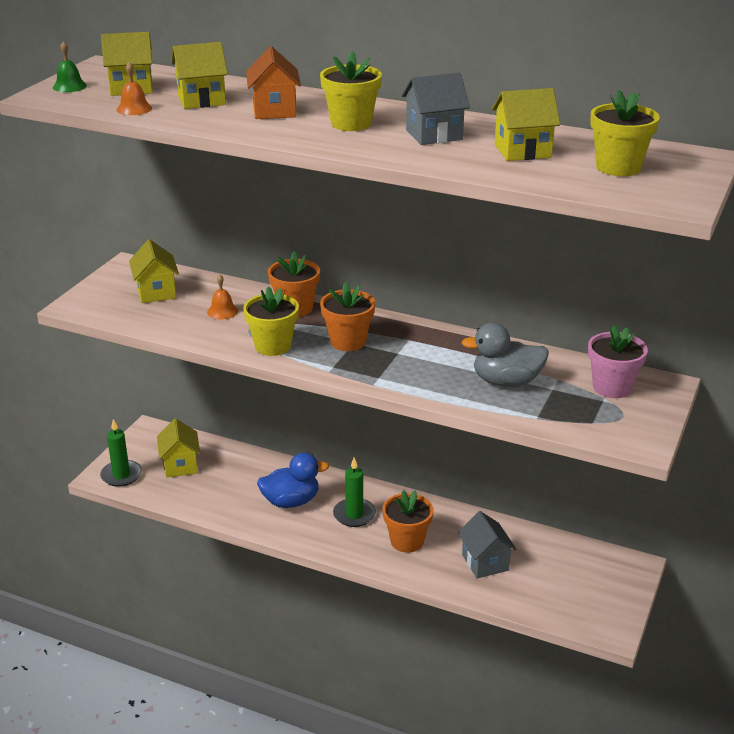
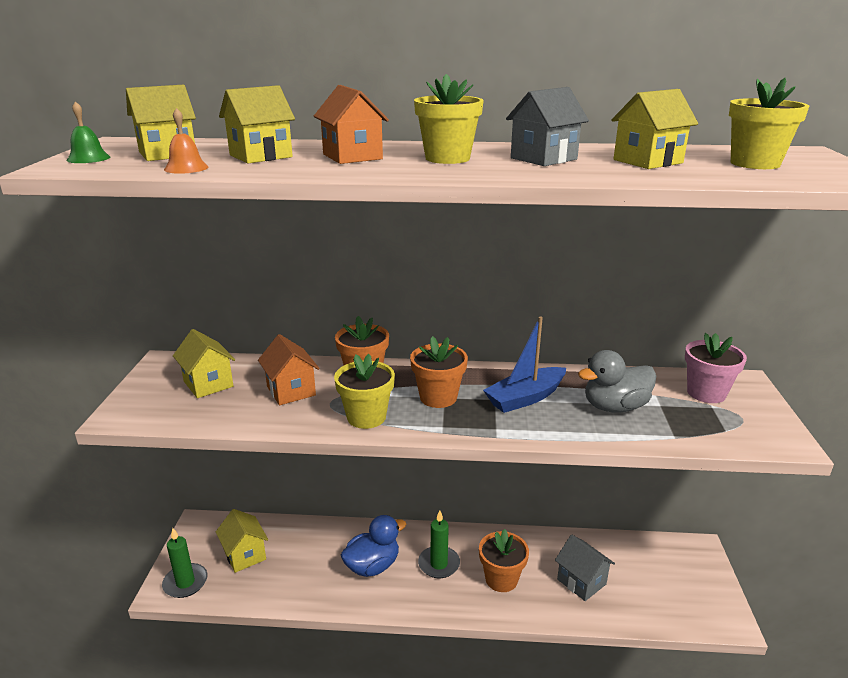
camera: 20 degrees left, 5 degrees down
(222, 311) = (291, 391): orange bell -> orange house
(428, 357) = (525, 398): none -> blue boat

